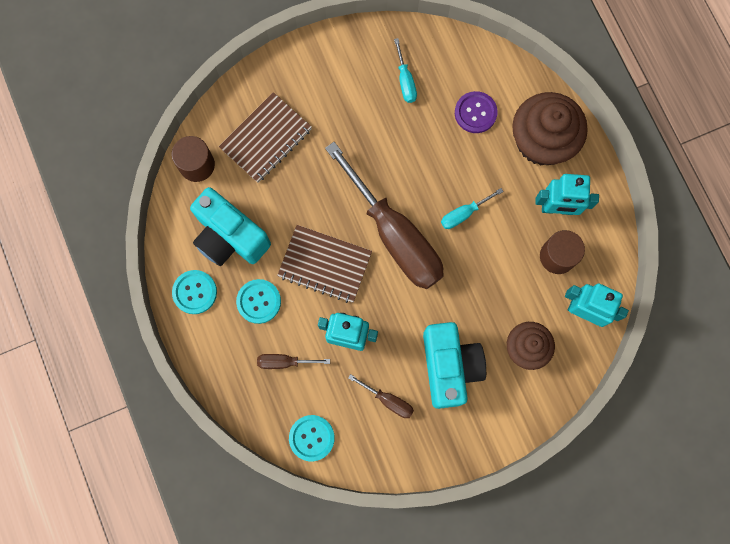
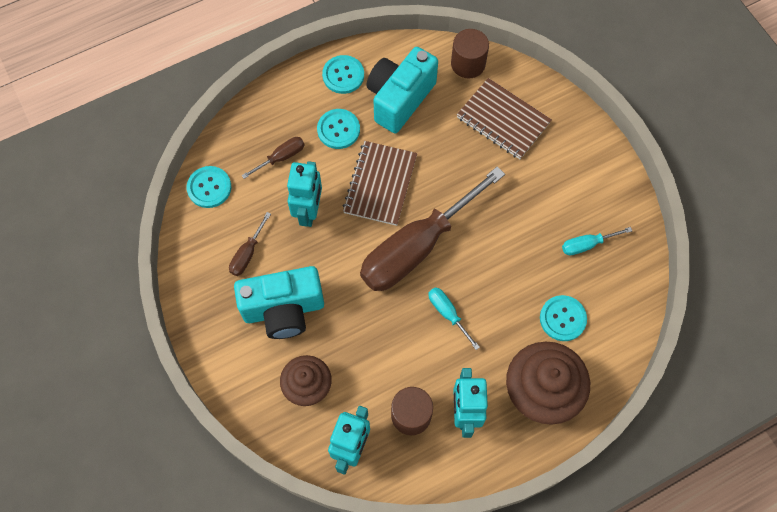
camera: 85 degrees right, 10 degrees down
(284, 362) = (281, 157): brown screwdriver -> brown screwdriver turned 60 degrees clockwise
(475, 113) = (562, 318): purple button -> turquoise button

